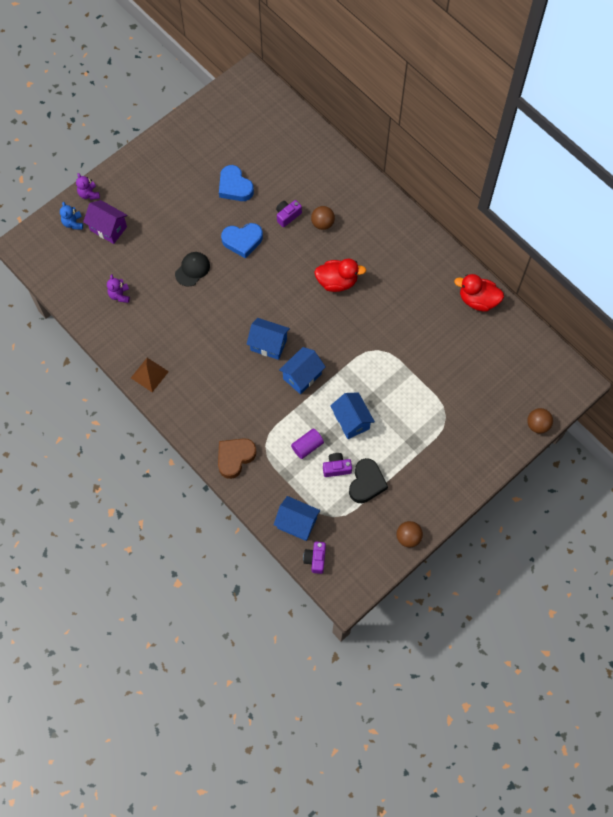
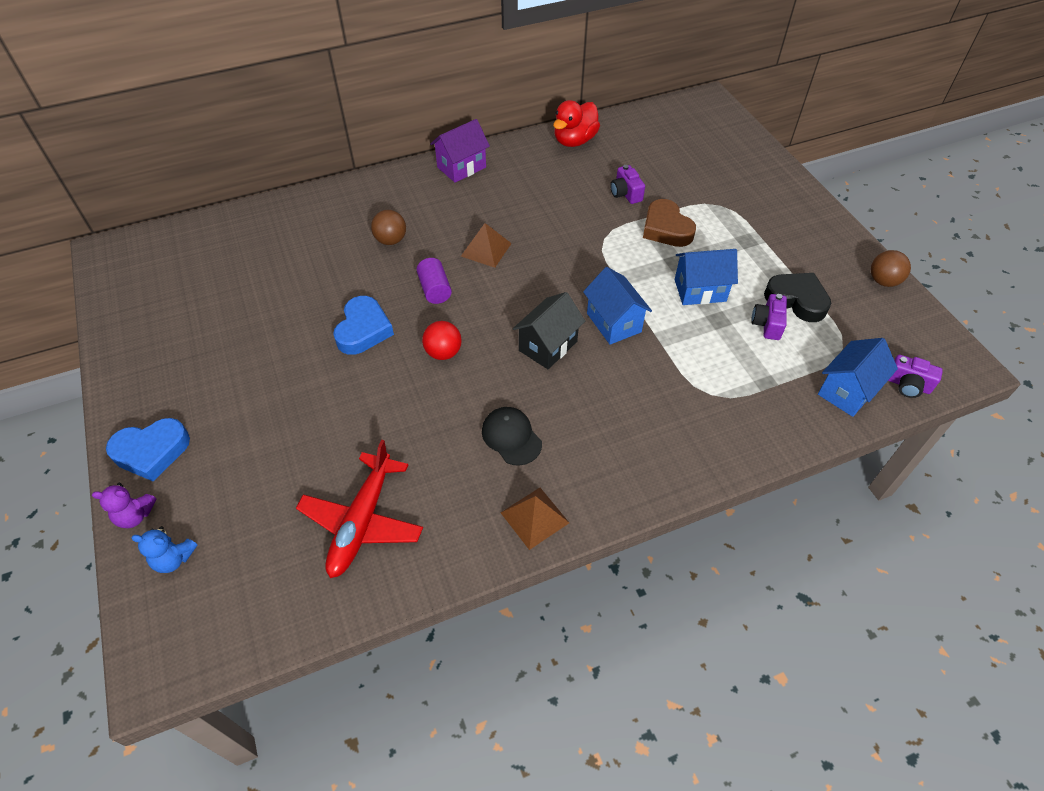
camera: 70 degrees left, 15 degrees down
(108, 228) = (223, 503): purple house -> purple house (461, 167)
(119, 295) = (362, 522): purple teddy bear -> red plane
(192, 269) = (374, 403): black cap -> black cap (511, 437)
(235, 187) = (269, 315): blue heart -> blue heart (152, 452)
(235, 457) = (723, 437): brown heart -> brown heart (666, 228)
(242, 290) = (443, 352): none -> red ball
(268, 344) = (548, 346): blue house -> black house
(287, 216) = (355, 271): purple camera -> purple camera (625, 193)
(307, 446) = (726, 346): purple cylinder -> purple cylinder (435, 289)
(337, 282) = (486, 249): red duck -> brown pyramid
(537, 425) = (752, 139): brown ball -> none

